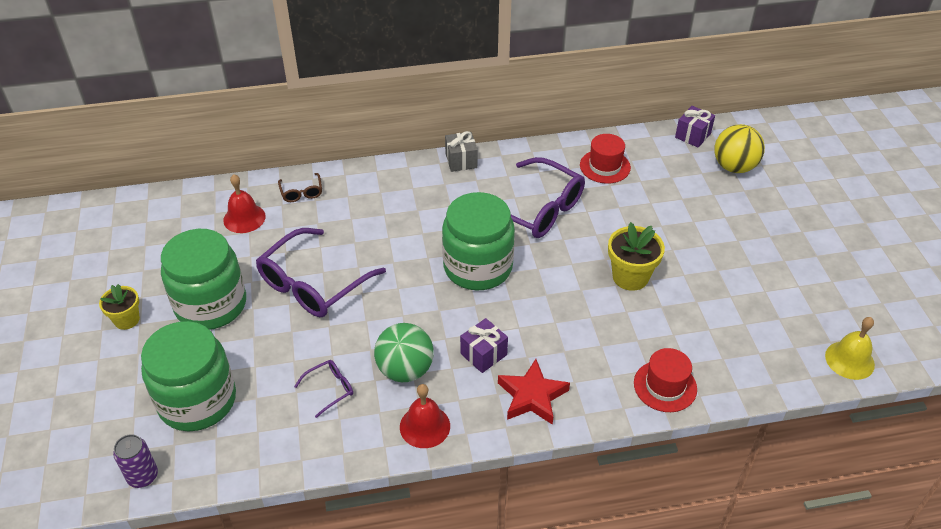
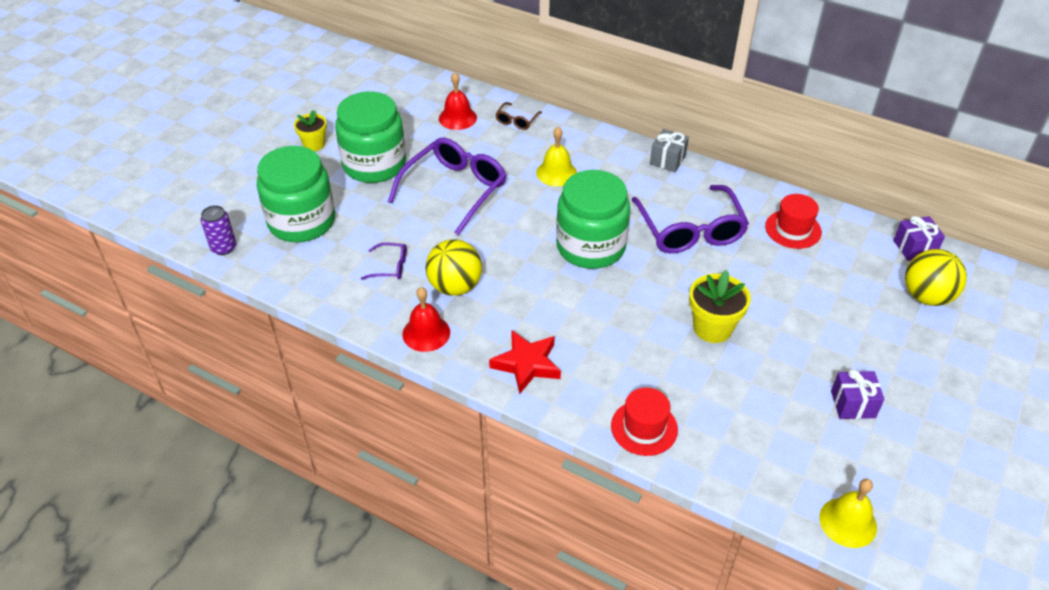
camera: 40 degrees right, 0 degrees up
(313, 284) = (455, 189): purple glasses -> purple glasses turned 135 degrees clockwise
(384, 220) = (556, 173): none -> yellow bell
(405, 370) = (455, 286): green ball -> yellow ball
(483, 354) = (524, 311): purple gift -> purple gift (853, 404)

